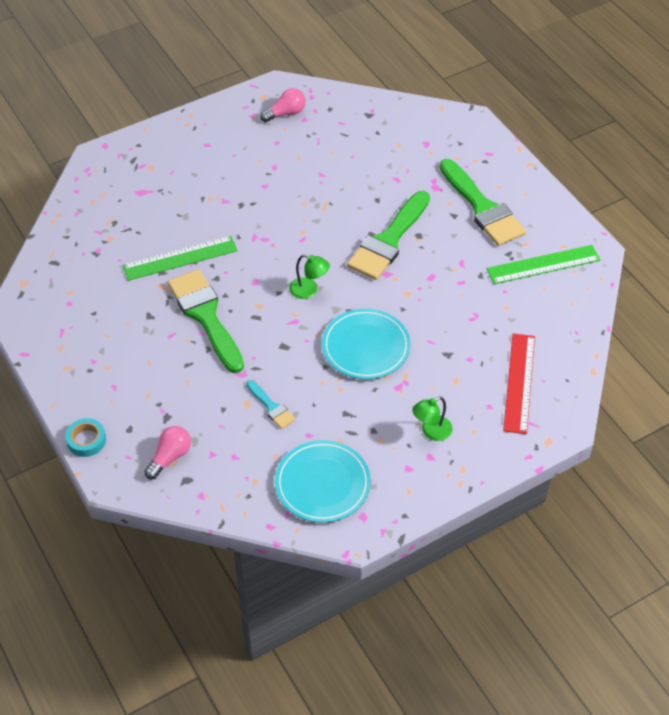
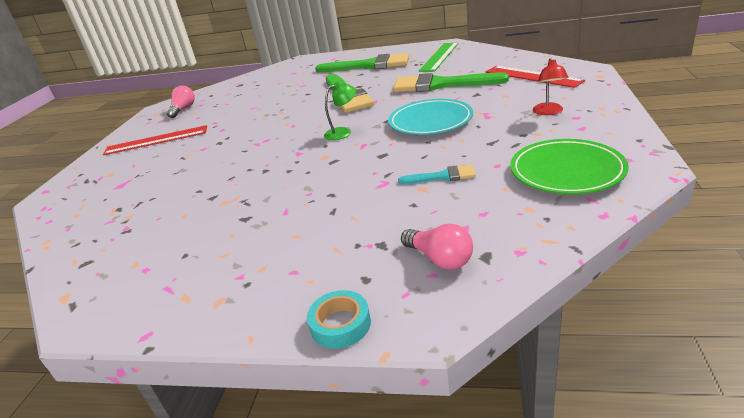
camera: 45 degrees left, 20 degrees down
(170, 457) = (440, 259): pink light bulb -> pink light bulb turned 150 degrees clockwise
(180, 258) = (215, 183): green ruler -> none
(206, 316) = (295, 186): green brush -> green brush (441, 84)
(218, 149) = (156, 140): none -> red ruler
(322, 484) = (566, 171): turquoise plate -> green plate
(431, 432) = (549, 112): green lamp -> red lamp

